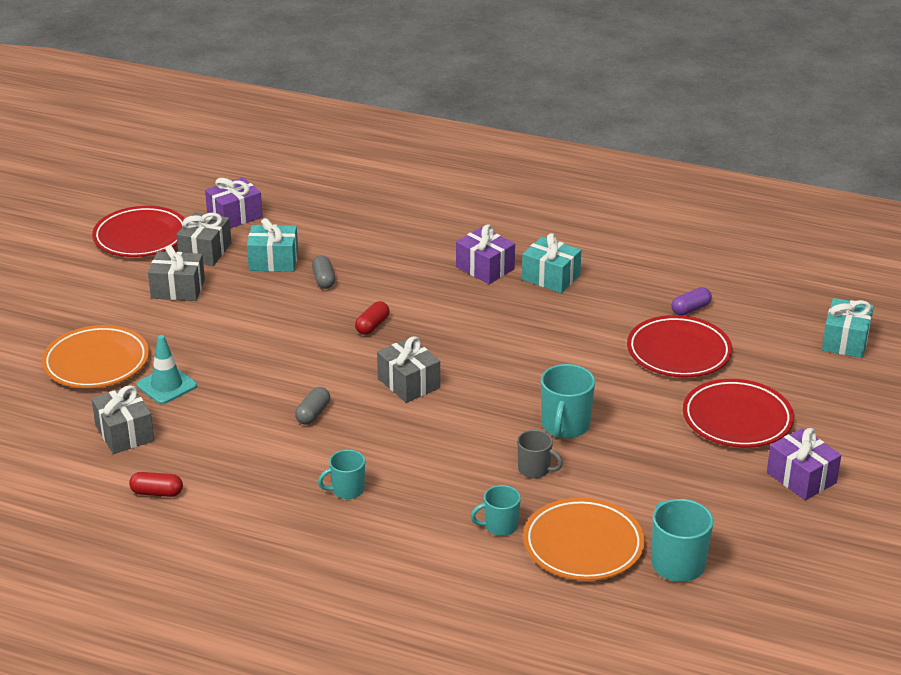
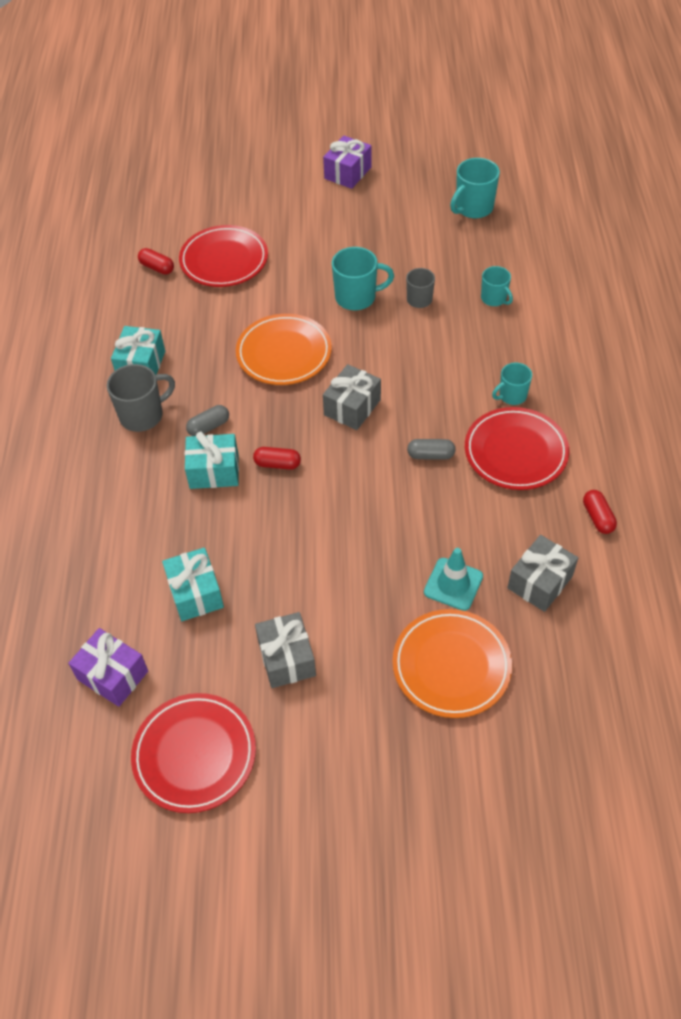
camera: 110 degrees left, 20 degrees up
(205, 251) = (201, 669): grey gift -> none
(324, 280) = (214, 533): grey capsule -> grey capsule (209, 427)
(347, 490) = (512, 396): turquoise mug -> turquoise mug turned 105 degrees clockwise
(485, 268) = (143, 415): purple gift -> grey mug
(583, 545) = (485, 253): orange plate -> orange plate (284, 353)
(690, 309) = (157, 267): purple capsule -> red capsule
(737, 419) = (297, 213): red plate -> red plate (515, 452)
(845, 341) = (167, 180): turquoise gift -> turquoise gift (214, 471)

